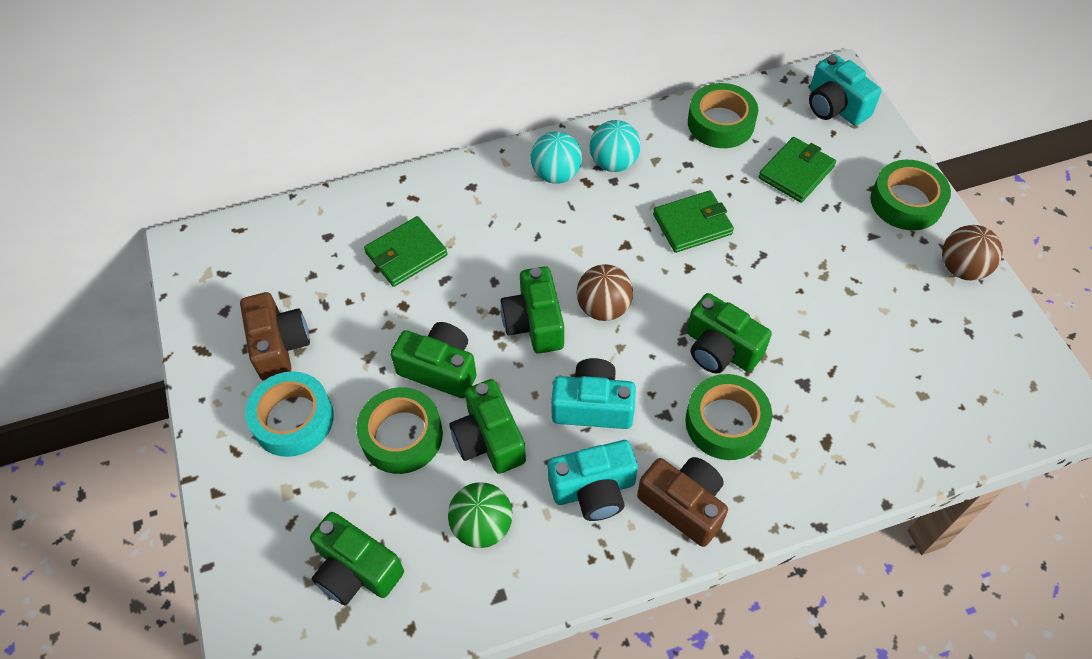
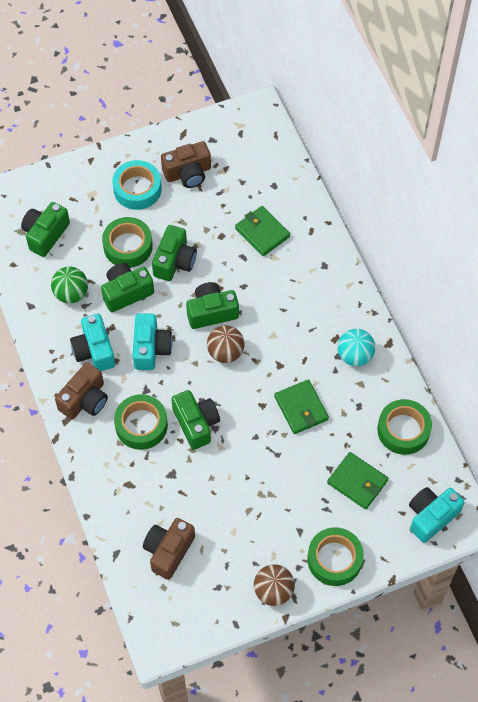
camera: 85 degrees right, 5 degrees up
(556, 174) = (340, 318): turquoise ball -> none
(720, 349) = (196, 423): green camera -> green camera turned 120 degrees clockwise
(926, 391) = (168, 551): none -> brown camera

